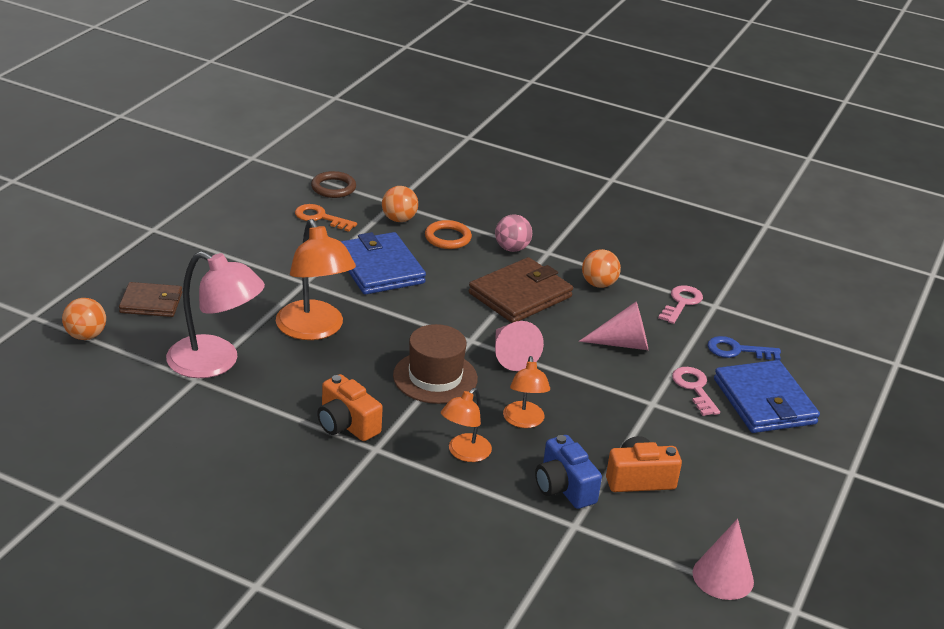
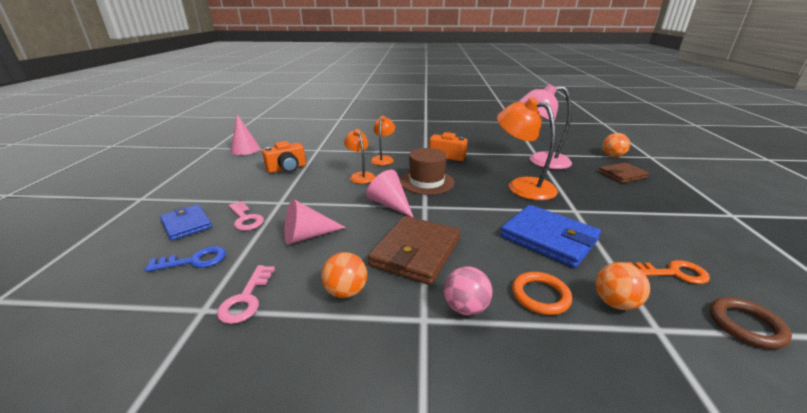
camera: 160 degrees right, 5 degrees down
(564, 487) = (327, 158): blue camera -> none
(764, 401) = (187, 224): blue wallet -> blue wallet, size x0.63

